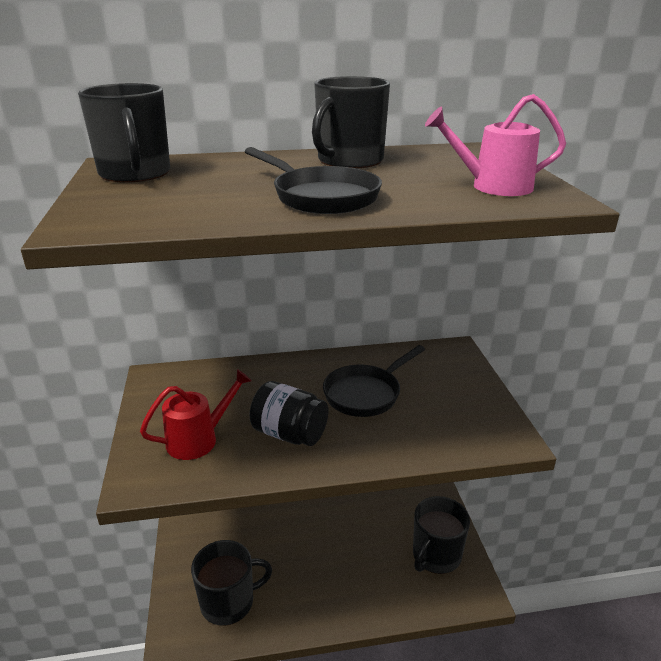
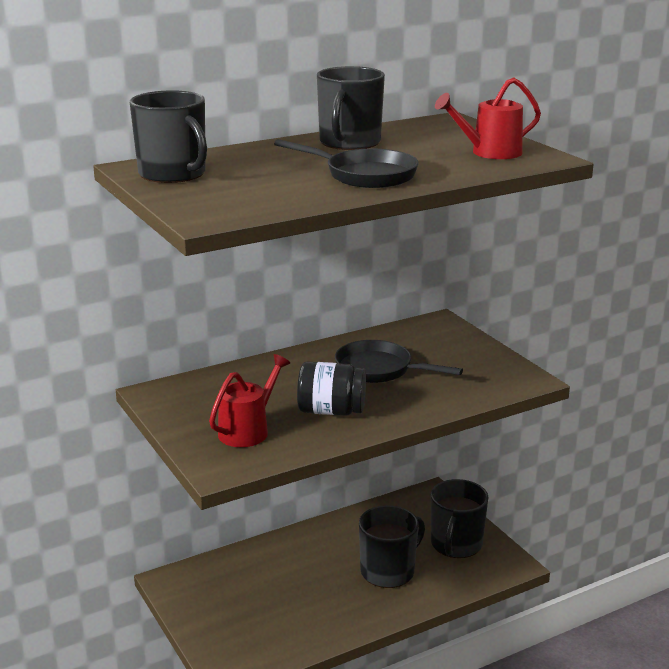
camera: 20 degrees left, 5 degrees down
(228, 602) = (267, 629): black mug -> black mug (388, 571)
(366, 393) = (379, 369): black pan -> black pan turned 90 degrees clockwise
(492, 187) = (489, 153): pink watering can -> red watering can

